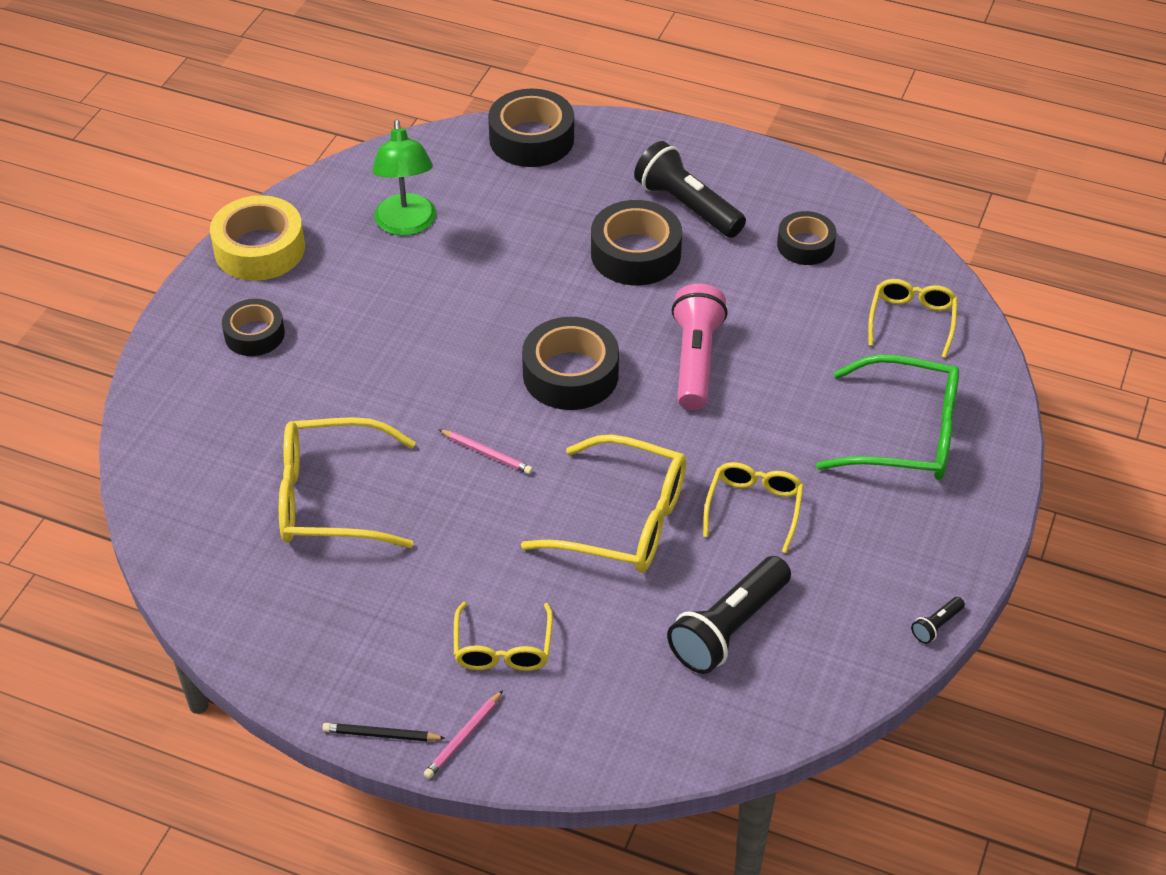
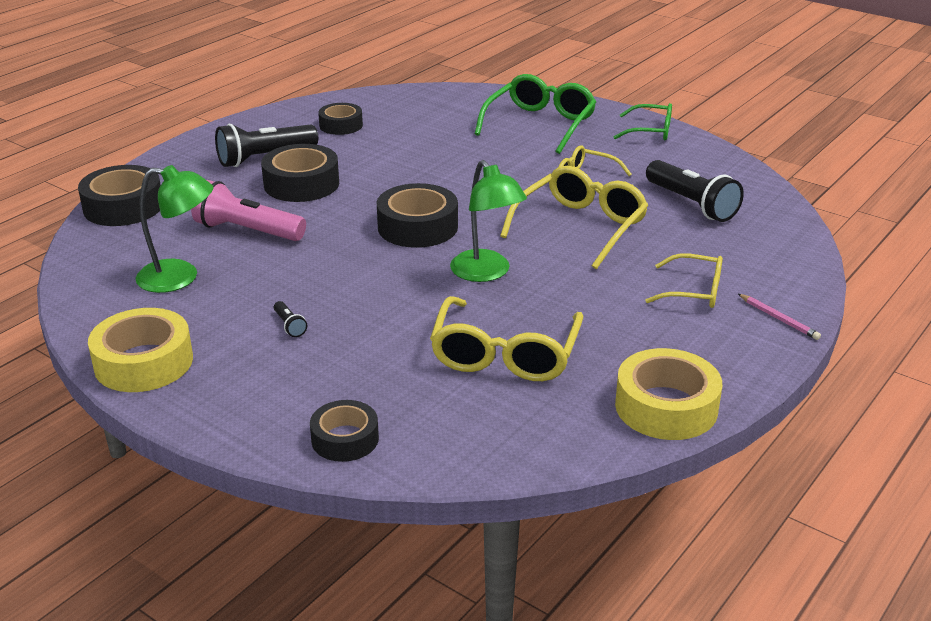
camera: 75 degrees left, 15 degrees down
(254, 334) = (266, 377): black tape -> black tape (345, 439)
(265, 643) = (666, 407): none -> yellow tape
(381, 735) = (774, 356): black pencil -> none
(487, 453) = (486, 273): pink pencil -> green lamp
(695, 360) = (431, 178): pink flashlight -> pink flashlight (247, 231)
(912, 320) = (438, 106): yellow glasses -> none
(936, 626) = (703, 141): black flashlight -> black flashlight (289, 326)
(944, 560) = (650, 131): none -> green glasses

